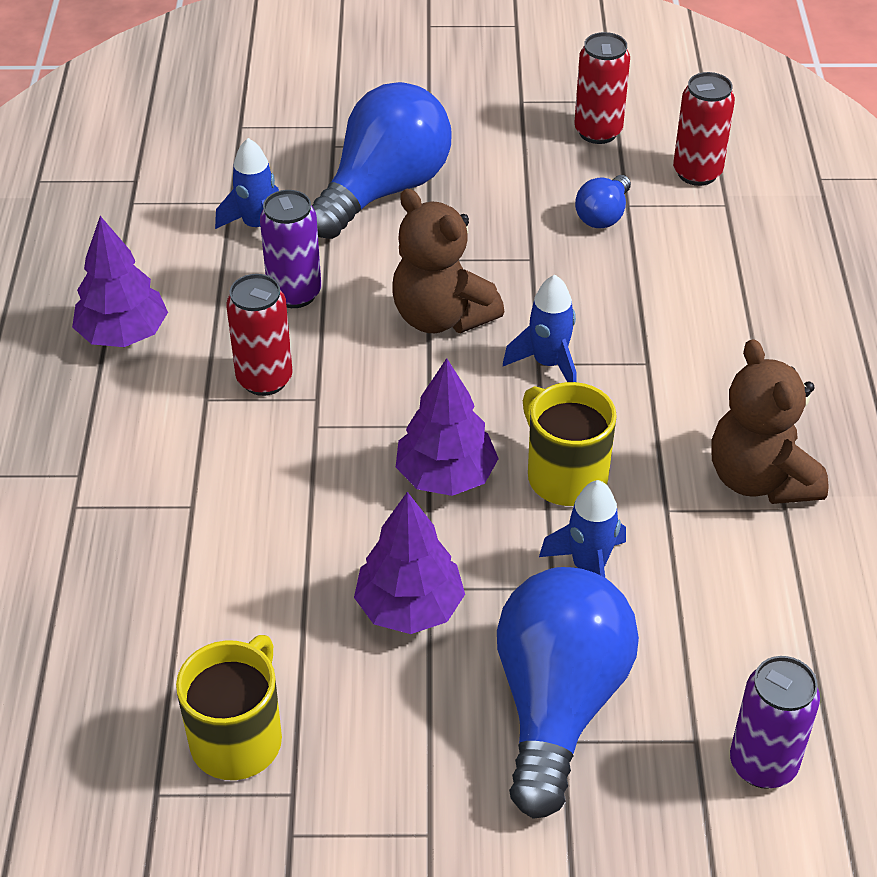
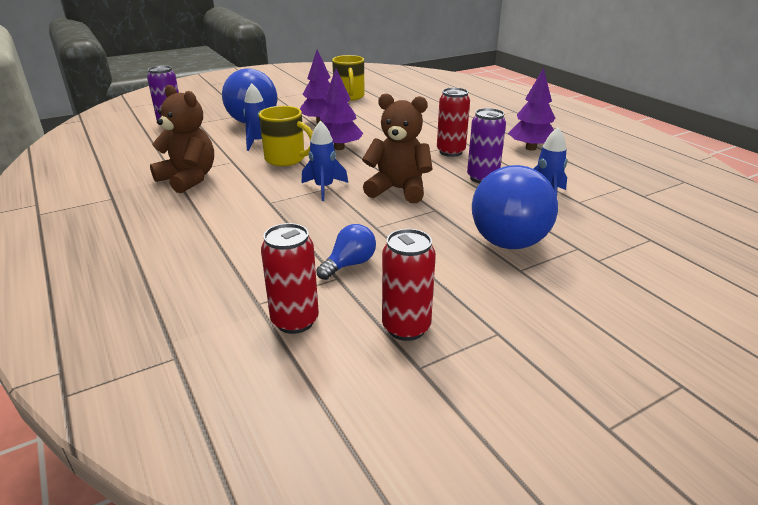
camera: 150 degrees right, 15 degrees down
(603, 215) = (349, 264): blue light bulb -> blue light bulb turned 45 degrees clockwise

